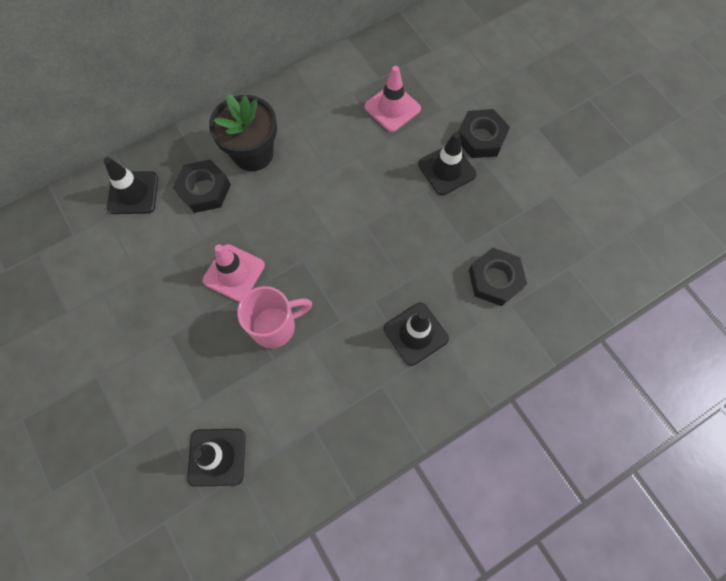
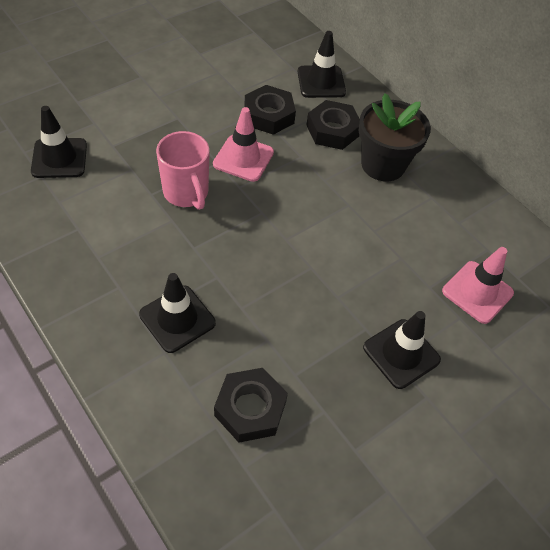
camera: 80 degrees right, 15 degrees down
(481, 138) = (459, 396): black nut -> black nut (269, 115)

